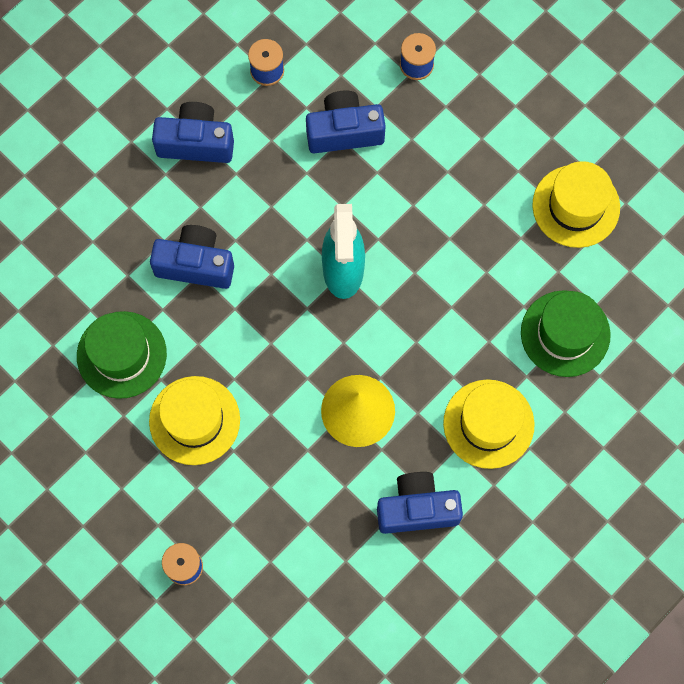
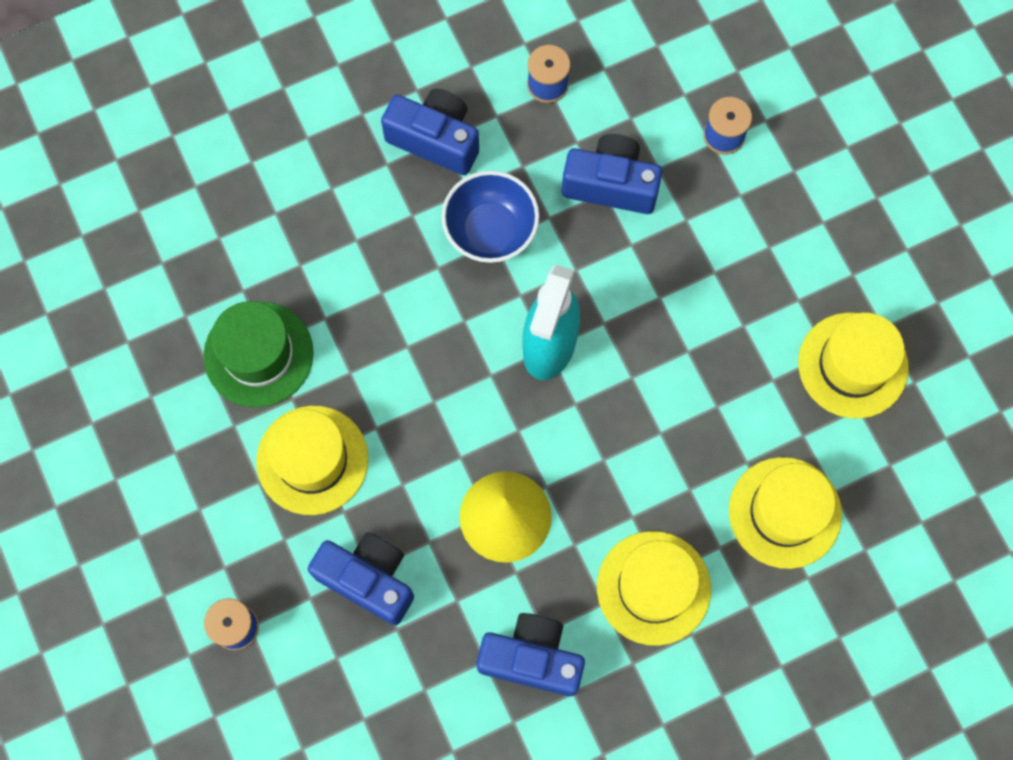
camera: 20 degrees right, 0 degrees up
(195, 264) = (382, 279): blue camera -> blue camera (368, 579)
(265, 198) = (490, 231): none -> blue bowl
(565, 333) = (785, 512): green hat -> yellow hat

